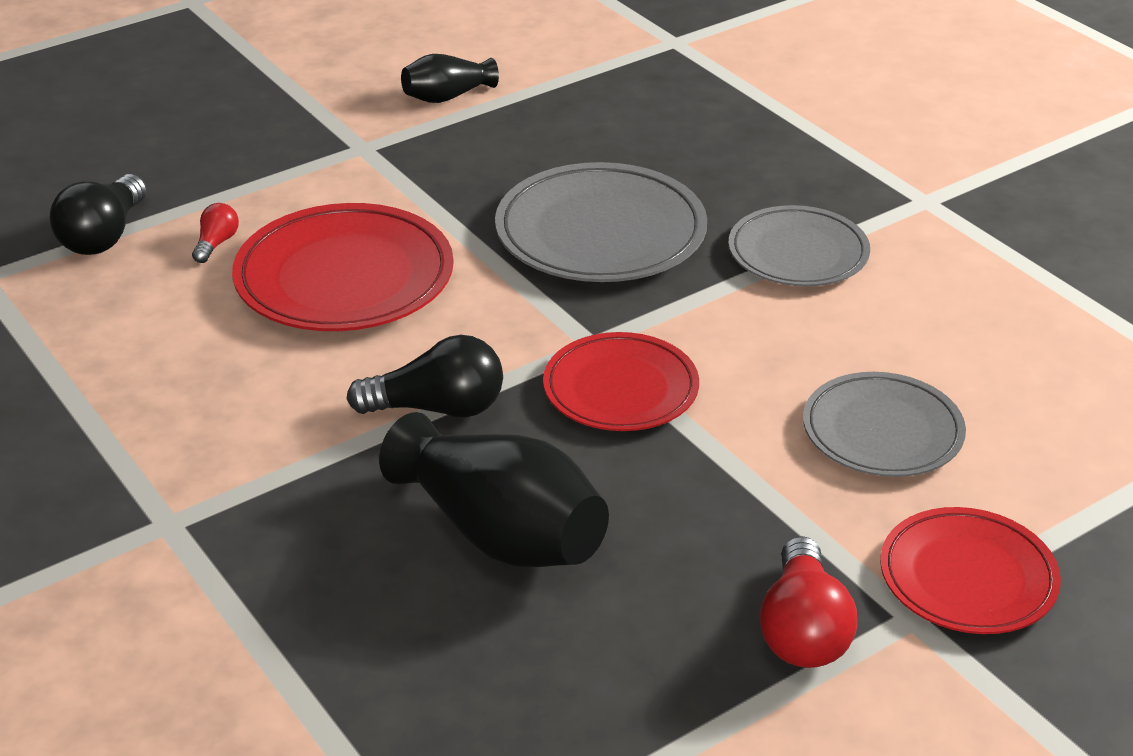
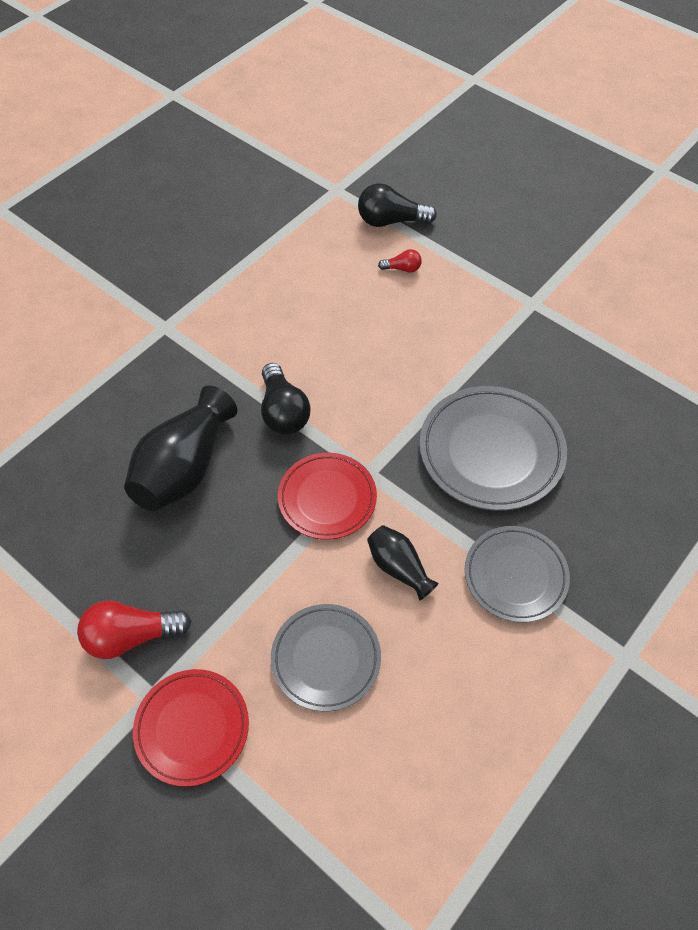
camera: 75 degrees right, 20 degrees up
(344, 278) = (391, 335): red plate -> none
(447, 97) = (617, 328): black vase -> black vase (398, 567)

